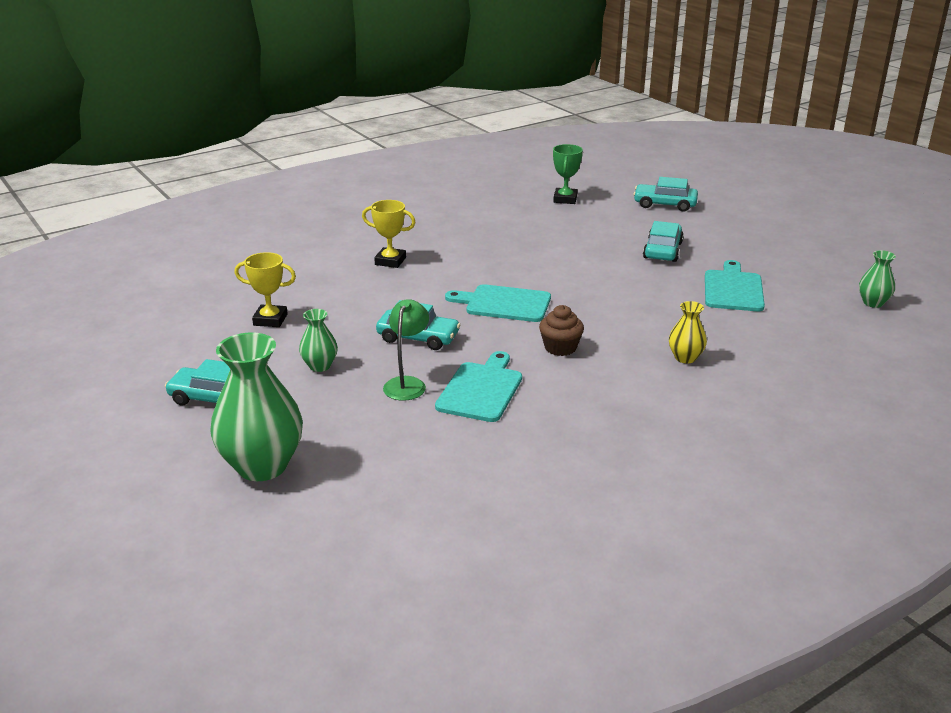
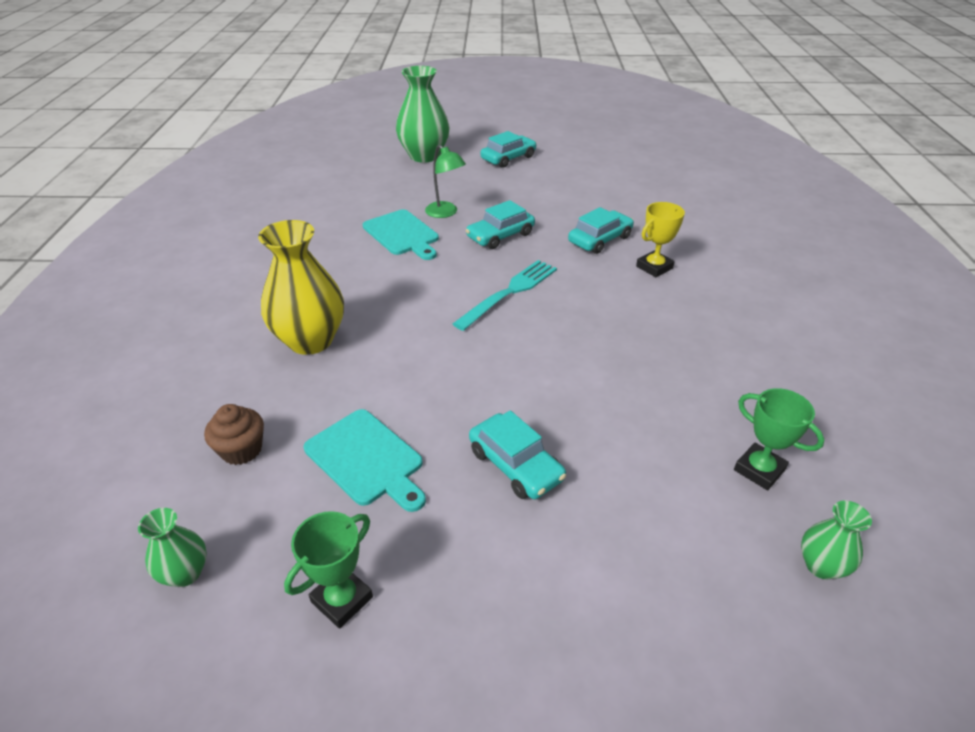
camera: 125 degrees right, 10 degrees up
(270, 320) = (592, 193): yellow trophy -> none
(320, 366) = (506, 193): green vase -> green vase (821, 566)
(504, 304) = (510, 292): turquoise cutting board -> turquoise fork
(560, 348) = (408, 287): brown cupcake -> brown cupcake (241, 450)
(665, 204) = (670, 582): turquoise car -> turquoise car (600, 239)
(685, 358) = (310, 340): yellow vase -> yellow vase, size x2.02
(804, 262) = (342, 599): none -> green trophy

